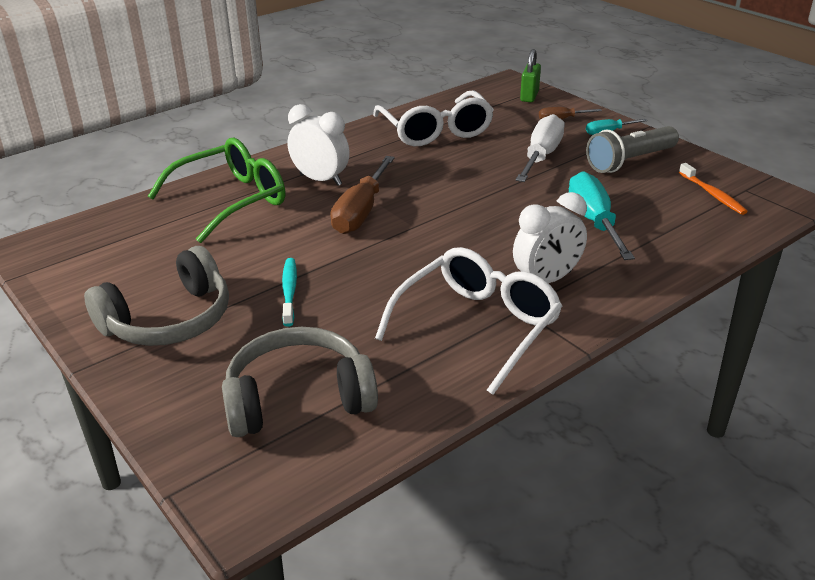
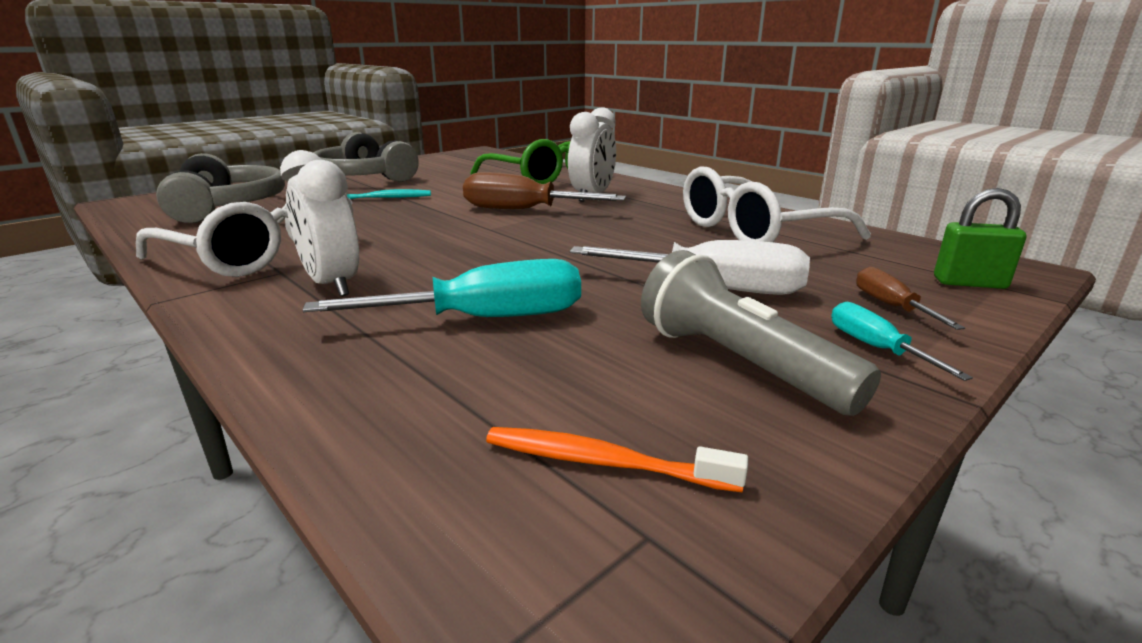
camera: 85 degrees right, 10 degrees down
(712, 194) = (603, 462): orange toothbrush -> orange toothbrush turned 45 degrees clockwise

